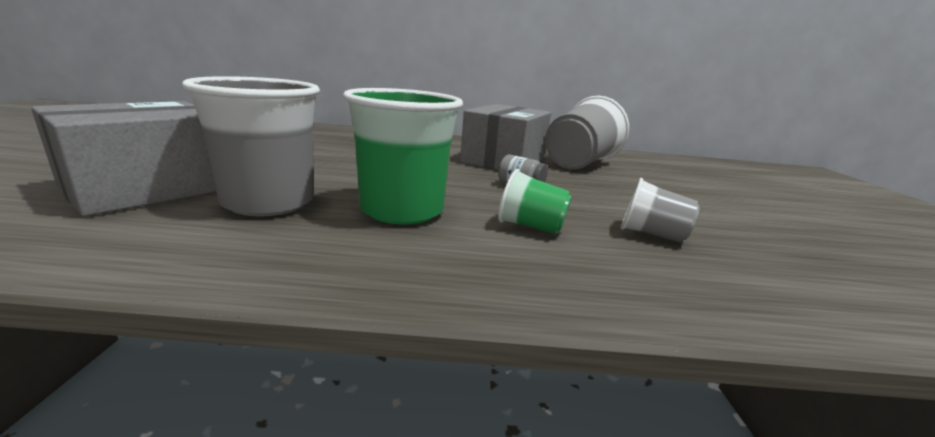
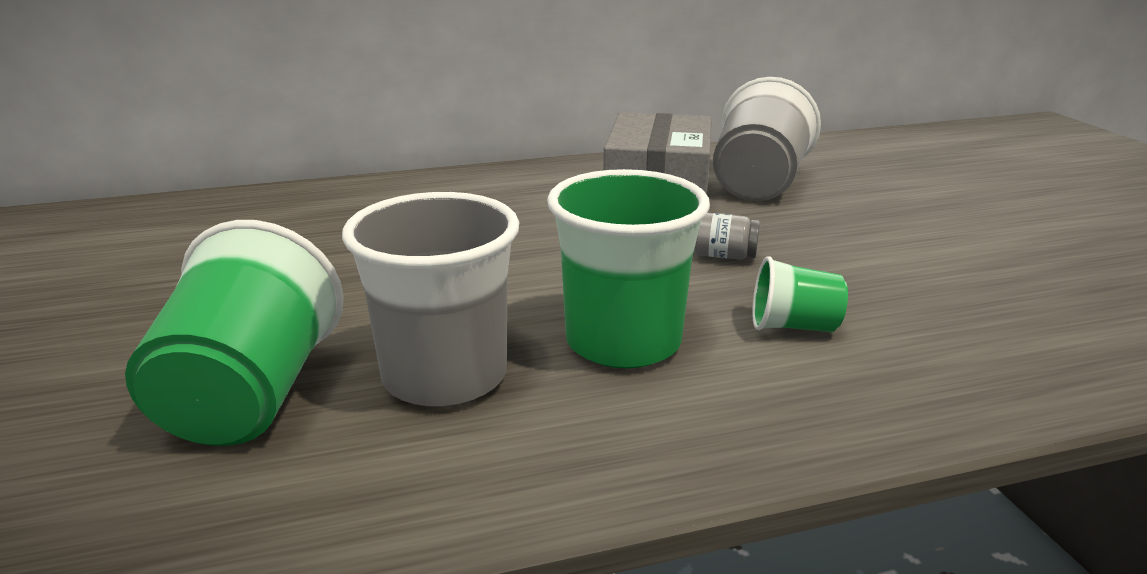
camera: 15 degrees left, 5 degrees up
(149, 188) = (250, 397): grey box -> green cup
(651, 234) = (928, 300): grey cup -> none

